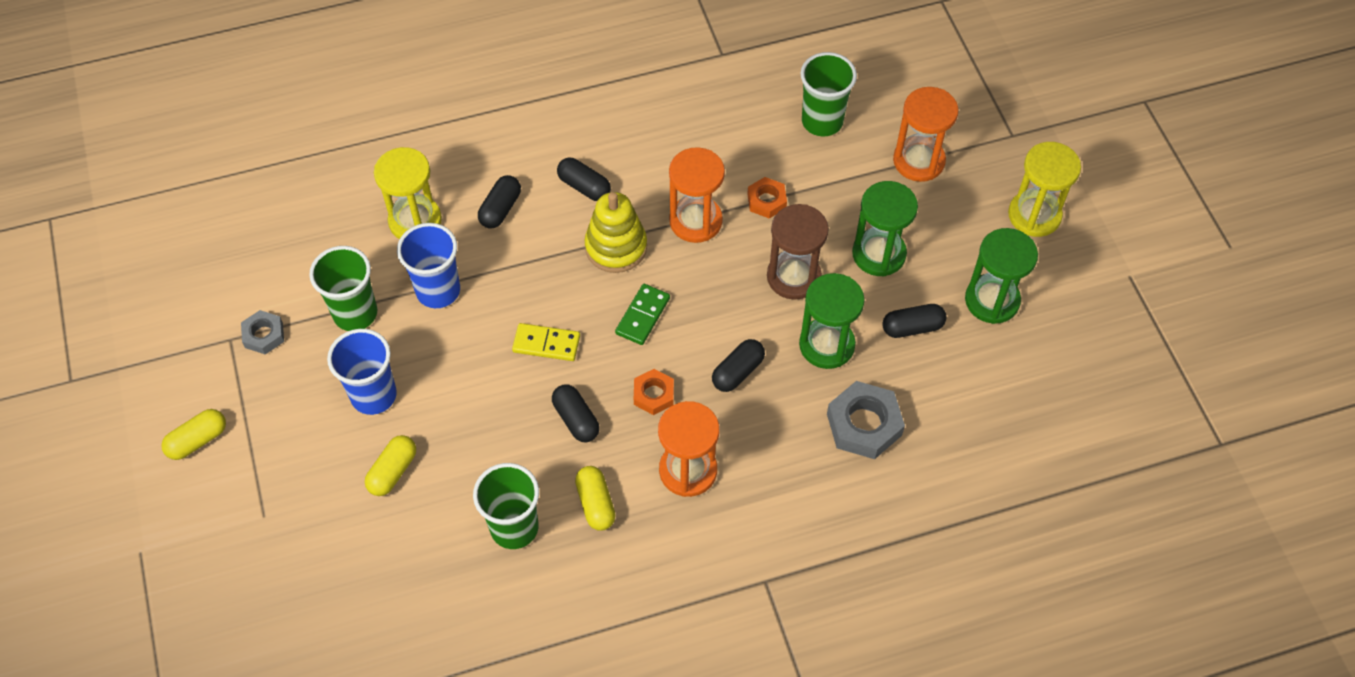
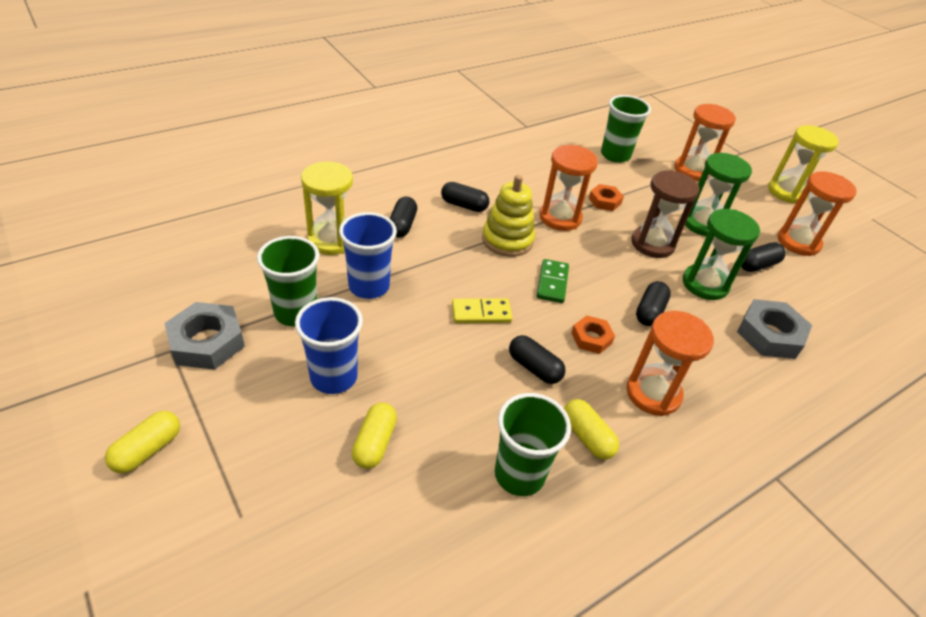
camera: 20 degrees left, 15 degrees down
(264, 335) = (207, 342): grey nut -> grey nut, size x1.69
(992, 300) = (798, 242): green hourglass -> orange hourglass

